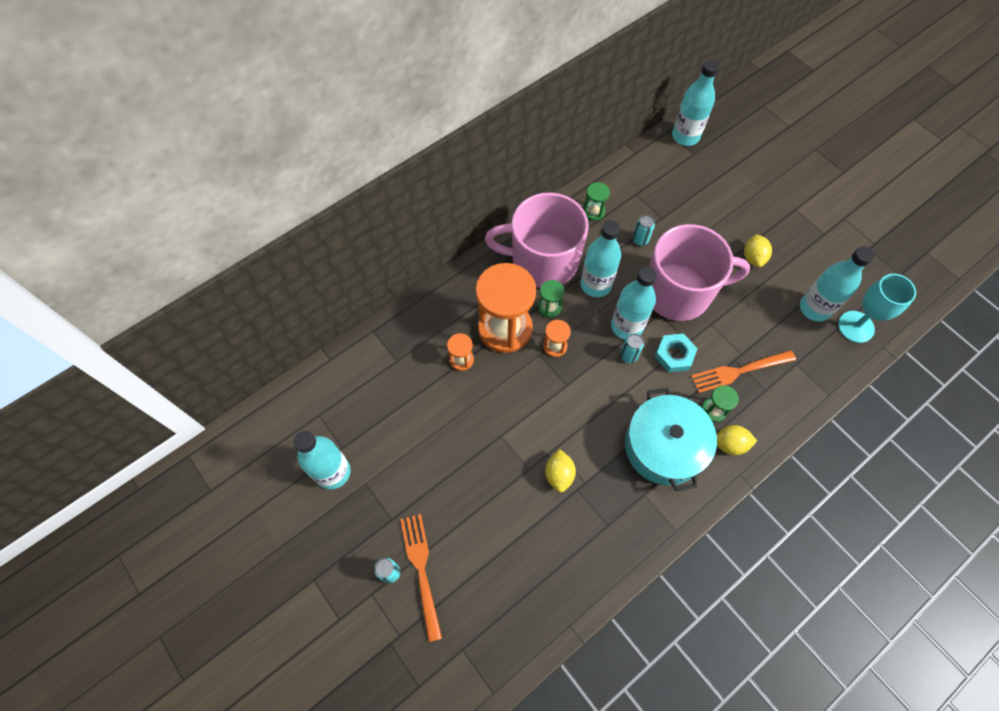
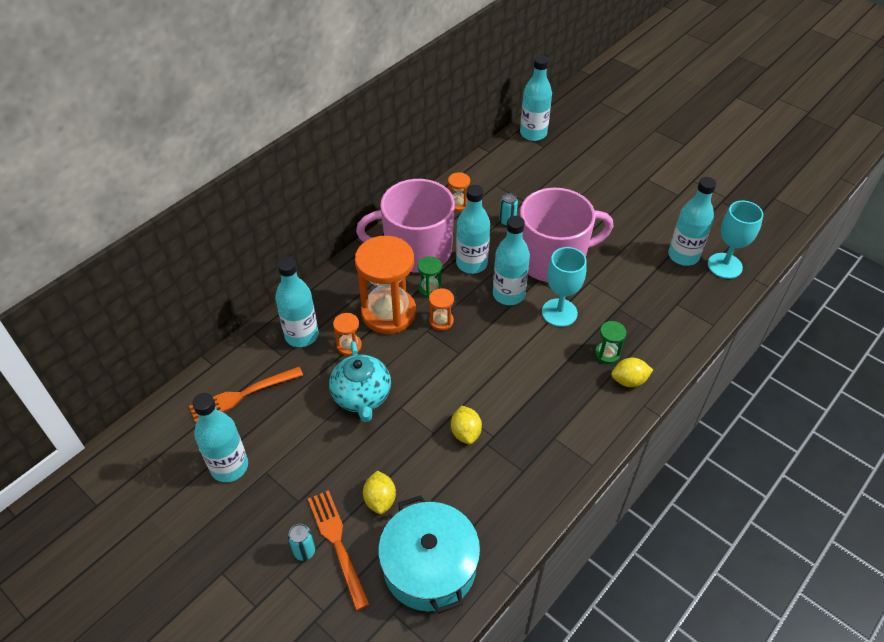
camera: 10 degrees left, 15 degrees down
(418, 341) = (301, 335): none -> turquoise bottle
(466, 418) = (362, 396): none -> turquoise teapot
(593, 212) = (458, 204): green hourglass -> orange hourglass
(628, 356) = (515, 319): turquoise can -> none
(664, 446) = (565, 392): turquoise pot -> turquoise pot (429, 566)
(674, 355) = (559, 312): turquoise nut -> turquoise goblet
(739, 371) = (624, 317): orange fork -> orange fork (242, 395)
(753, 257) = (617, 222): yellow lemon -> yellow lemon (380, 500)

